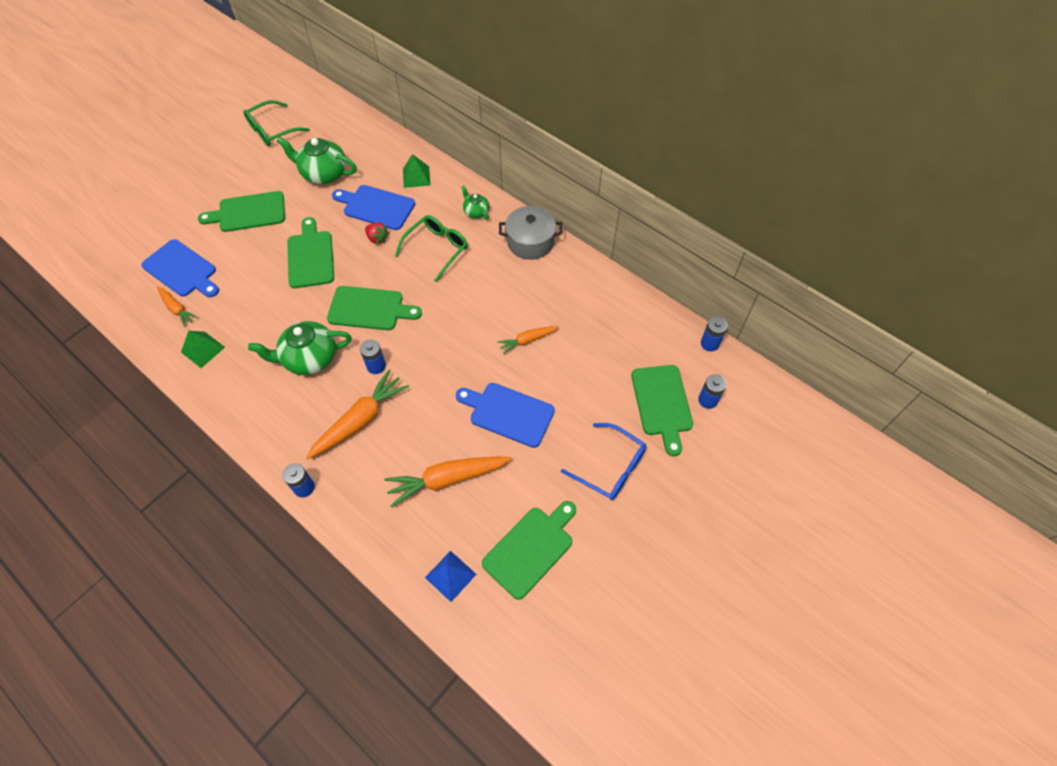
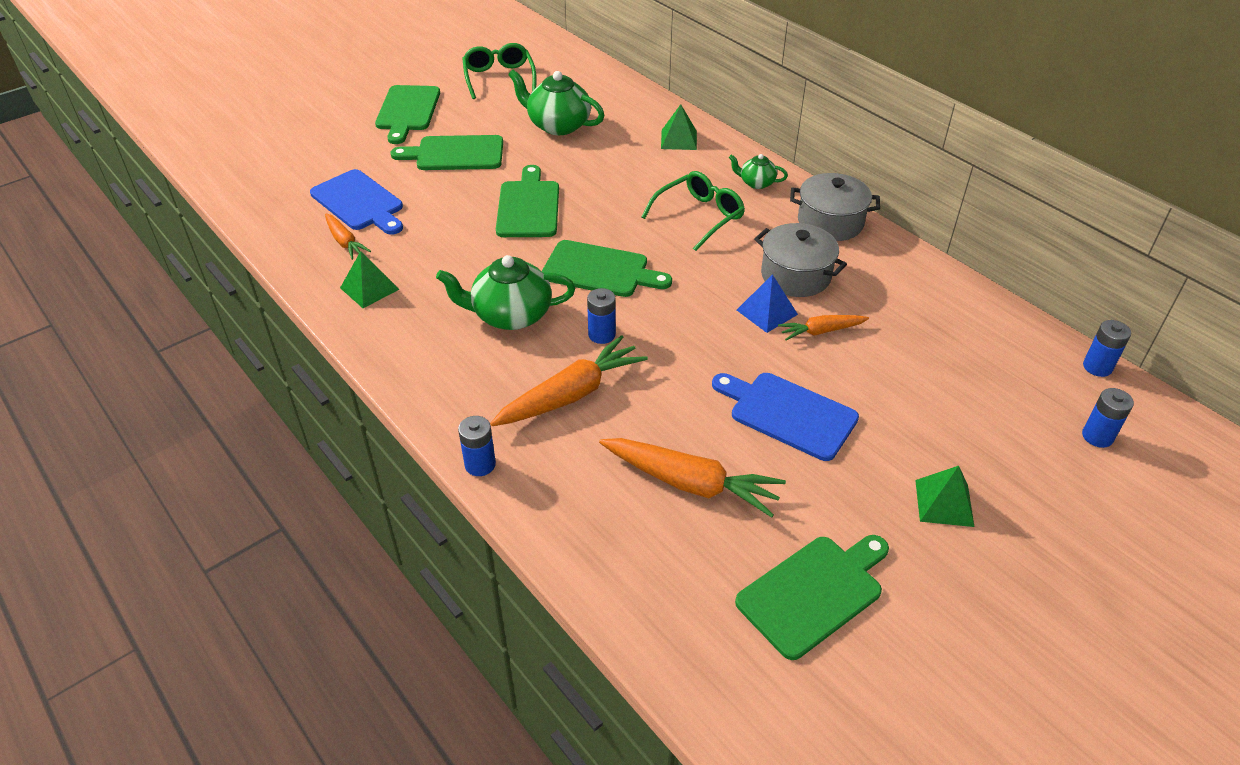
camera: 10 degrees right, 15 degrees down
(272, 130) = (499, 78): green glasses -> green glasses turned 105 degrees clockwise
(376, 207) = (622, 164): blue cutting board -> none
(377, 238) = (619, 197): red strawberry -> none
(447, 479) = (690, 483): orange carrot -> orange carrot turned 150 degrees counterclockwise
(450, 575) = (685, 610): blue pyramid -> blue pyramid (767, 312)
(476, 212) = (756, 183): green teapot -> green teapot turned 45 degrees counterclockwise
(508, 294) = (795, 275): none -> grey pot
(610, 467) = (944, 503): blue glasses -> green pyramid
(662, 404) = (1024, 432): green cutting board -> green cutting board (407, 111)

